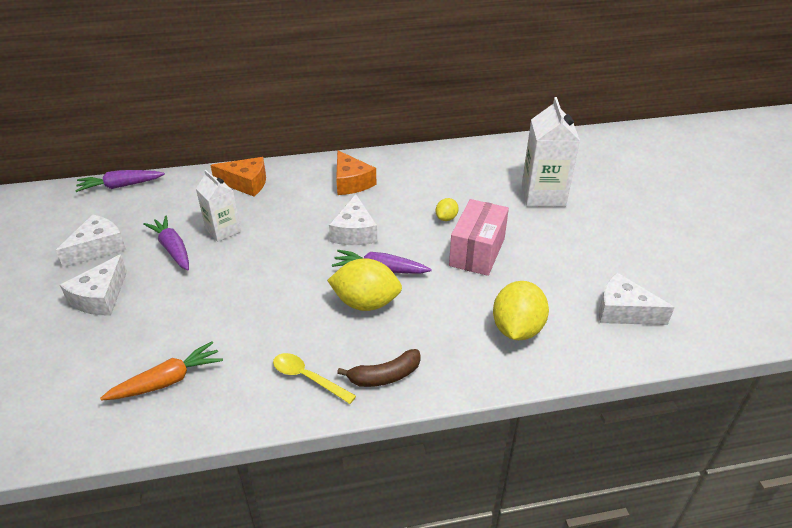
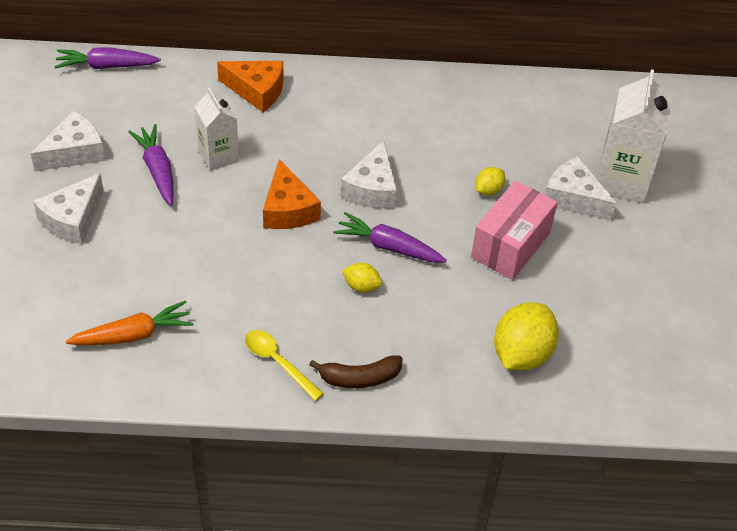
camera: 10 degrees right, 10 degrees up
(351, 182) = (386, 113): orange cheese -> orange cheese (288, 209)
(366, 303) = (361, 286): yellow lemon -> yellow lemon, size x0.50
(623, 311) = (653, 358): white cheese -> white cheese (573, 198)

